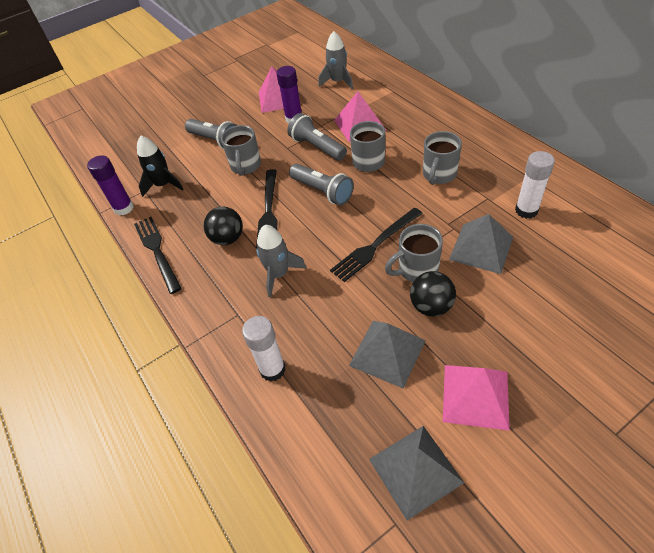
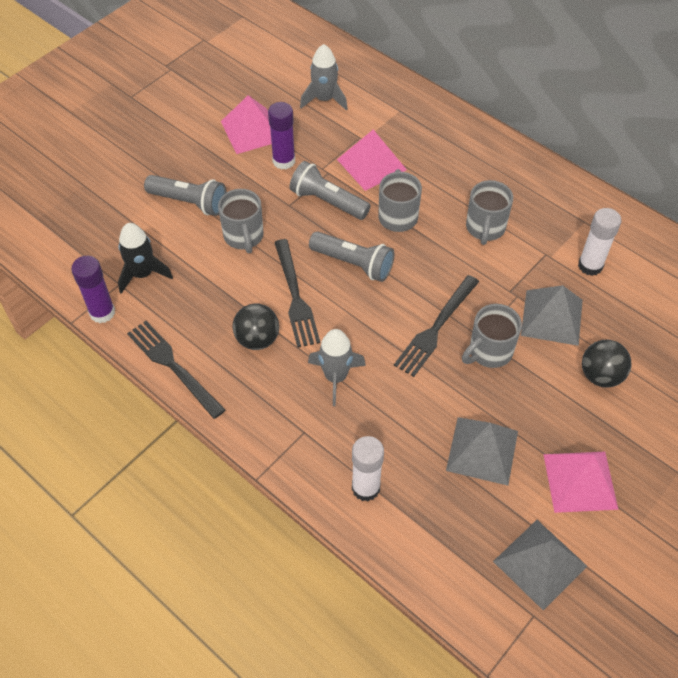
camera: 20 degrees left, 5 degrees up
(431, 306) = (515, 392): black ball -> black ball (600, 375)

